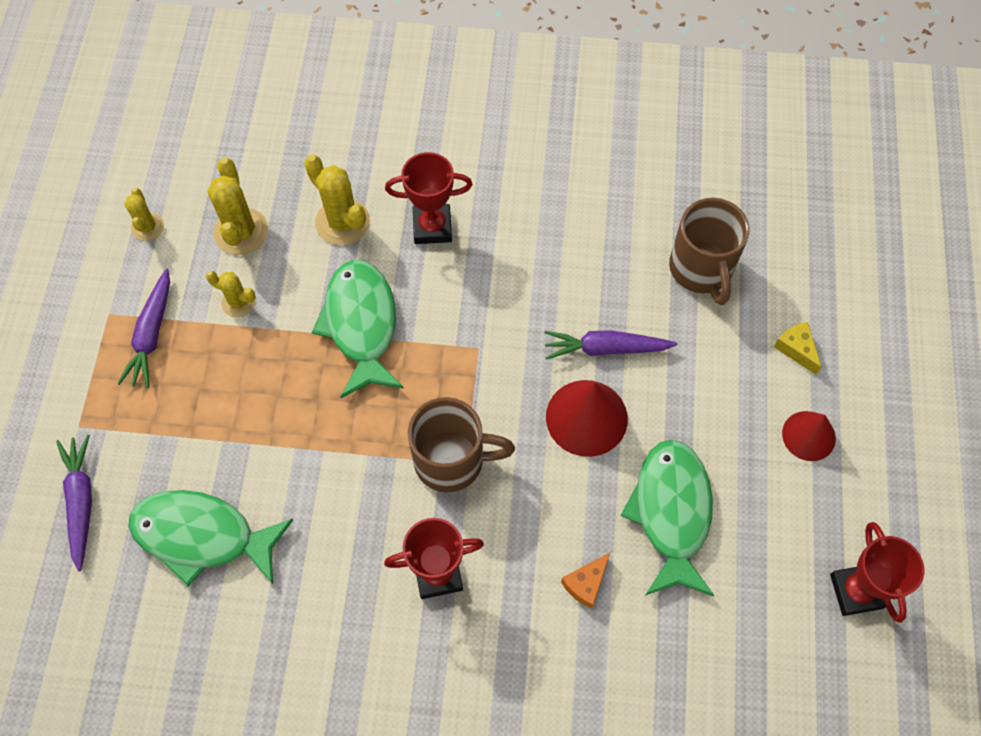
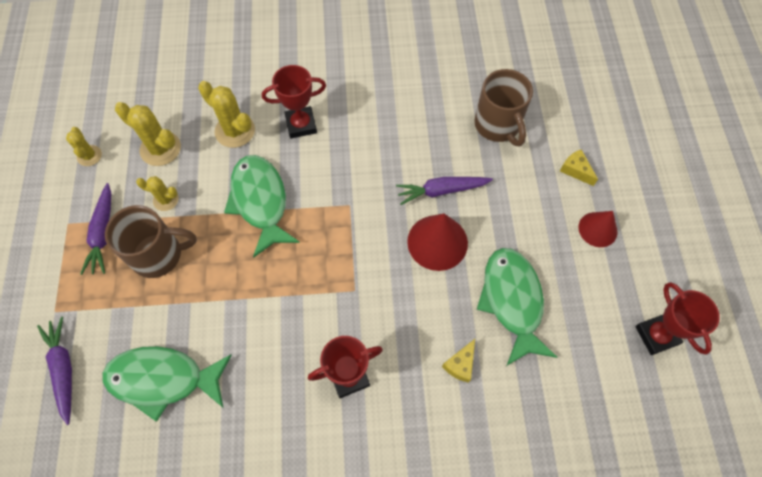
camera: 10 degrees left, 0 degrees up
(241, 232) = (160, 149): yellow cactus -> yellow cactus turned 45 degrees counterclockwise
(452, 460) = (344, 290): brown mug -> brown mug (159, 255)
(586, 583) = (460, 364): orange cheese -> yellow cheese

